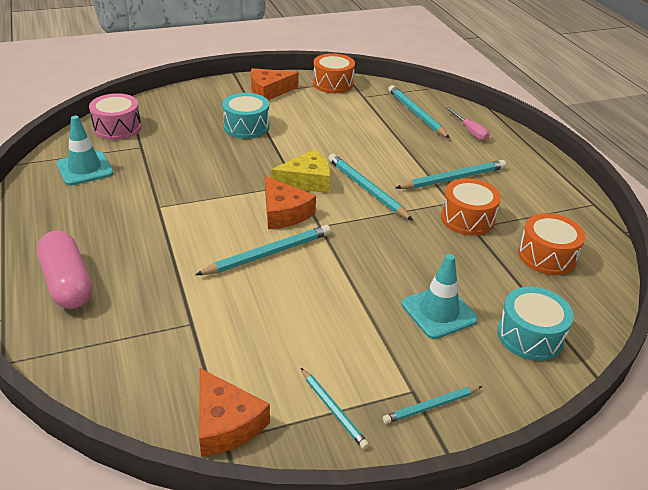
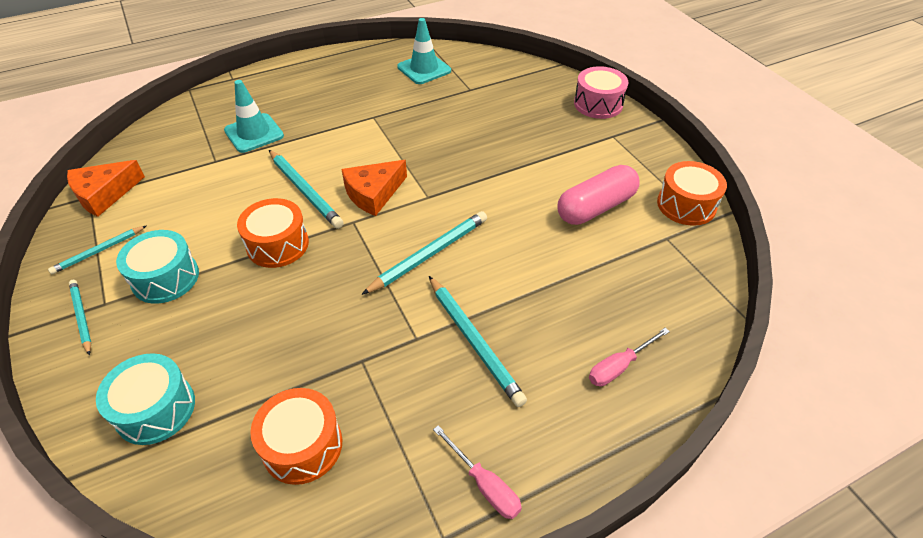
camera: 85 degrees right, 10 degrees up
(67, 283) = (269, 94): pink capsule -> pink capsule (595, 207)
(117, 128) = (499, 70): pink drum -> pink drum (598, 104)
(246, 127) = (535, 146): turquoise drum -> turquoise drum (165, 278)
(269, 91) = (631, 152): orange cheese -> none
(307, 181) = (436, 204): yellow cheese -> none
(416, 114) = (643, 298): turquoise pencil -> none
(439, 312) = (206, 323): turquoise traffic cone -> turquoise traffic cone (254, 133)
(467, 219) = (380, 355): orange drum -> orange drum (277, 244)
(558, 186) = (484, 485): none -> pink screwdriver

